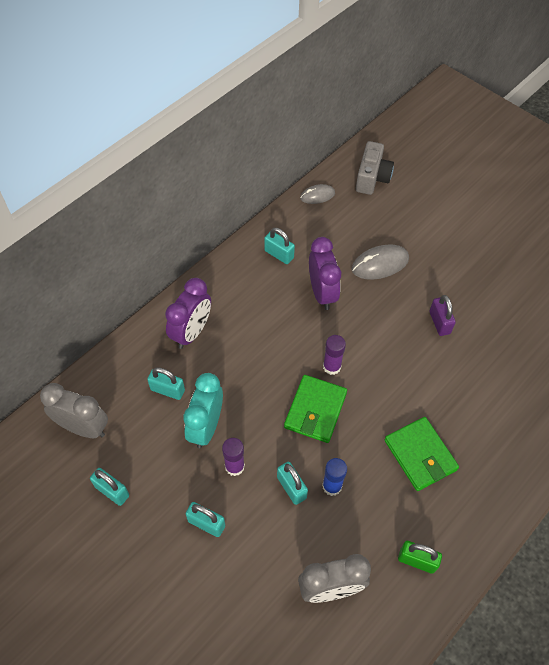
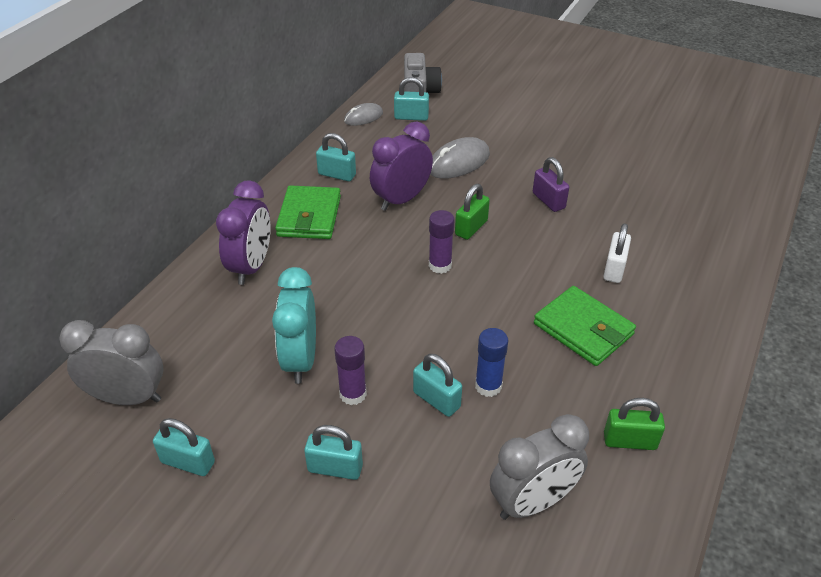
camera: 15 degrees left, 15 degrees down
(167, 390) = (236, 331): turquoise padlock -> turquoise padlock (411, 117)
(315, 410) = (436, 312): green wallet -> green wallet (309, 216)
(322, 293) = (401, 200): purple clock -> purple clock turned 105 degrees counterclockwise
(368, 335) = (471, 228): none -> green padlock
(466, 405) = (614, 269): none -> white padlock

